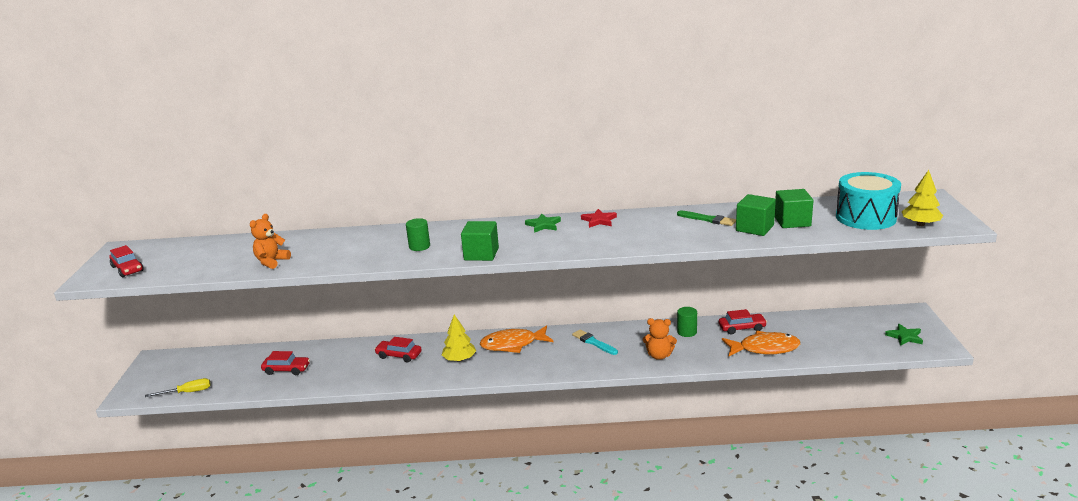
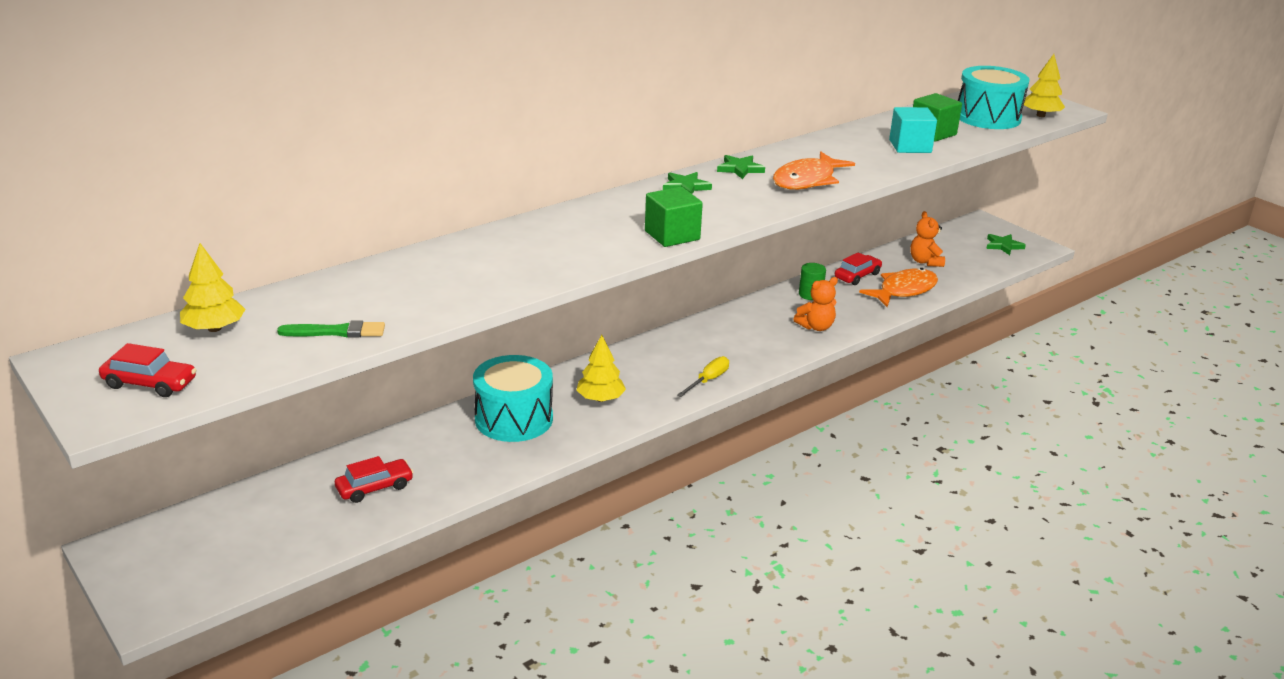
camera: 40 degrees left, 5 degrees up
(187, 392) = (256, 570): yellow screwdriver -> yellow screwdriver (708, 380)
(191, 249) = (214, 328): none -> yellow tree
(271, 262) = (394, 312): orange teddy bear -> orange teddy bear (925, 262)
(399, 355) = (514, 419): red car -> turquoise drum
(419, 246) = (576, 244): green cylinder -> none
(513, 344) = (641, 362): orange fish -> orange fish (807, 180)
(593, 342) = (730, 333): turquoise brush -> none
(599, 220) = (740, 169): red star -> green star
(708, 219) = (851, 146): green brush -> green brush (336, 332)
(754, 228) = (910, 146): green cube -> turquoise cube

